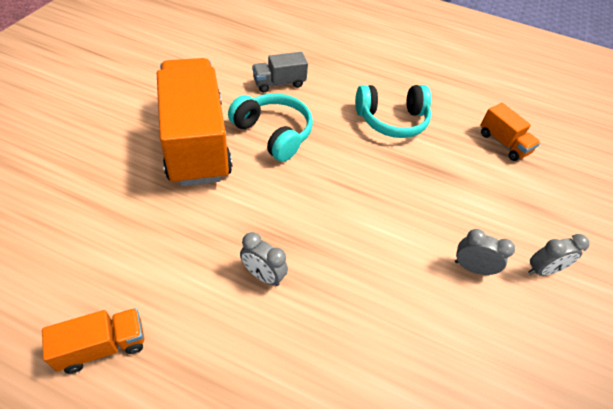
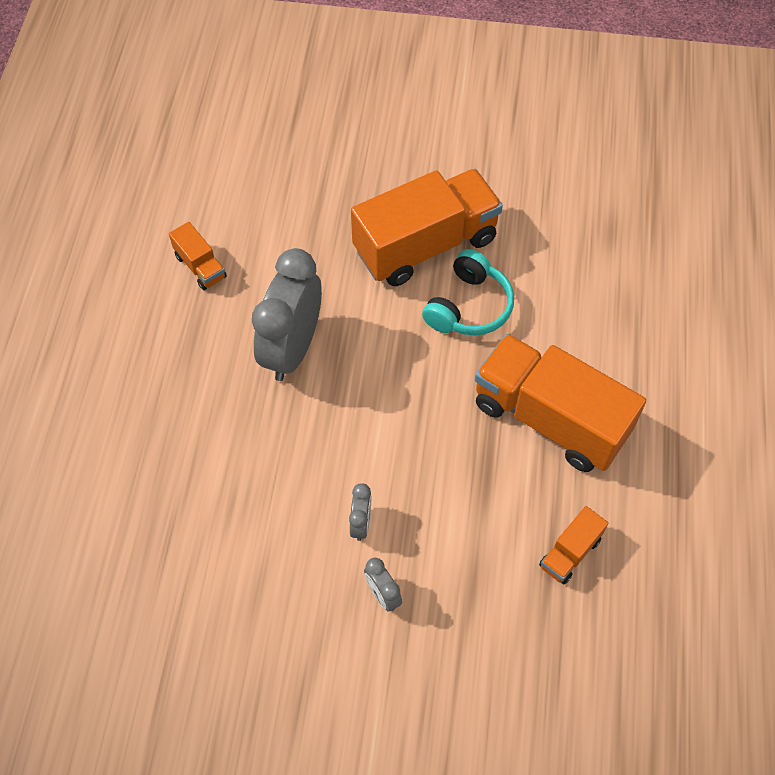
camera: 80 degrees right, 10 degrees up
(263, 275) = (292, 349): grey clock -> grey clock, size x2.31
(279, 83) = (556, 288): grey truck -> none
(392, 120) = (550, 418): turquoise headphones -> orange truck

